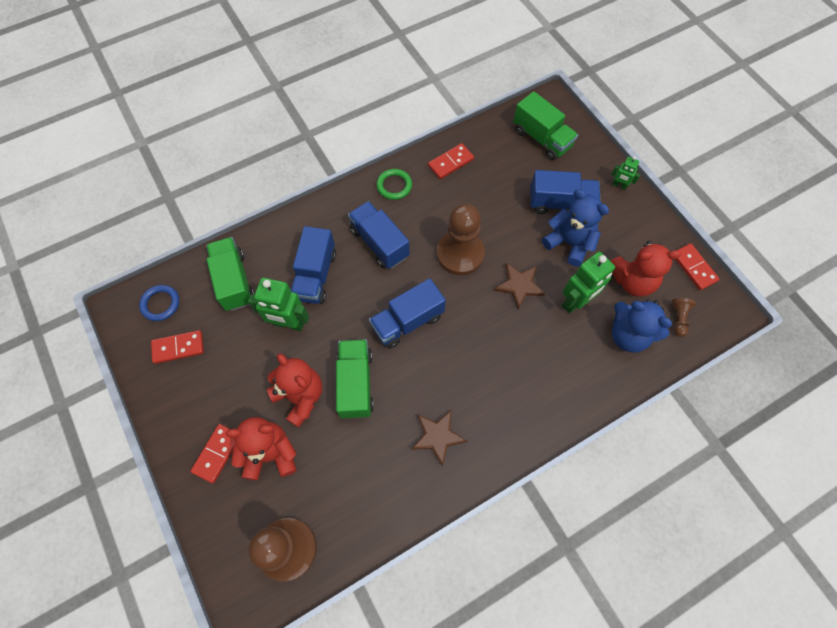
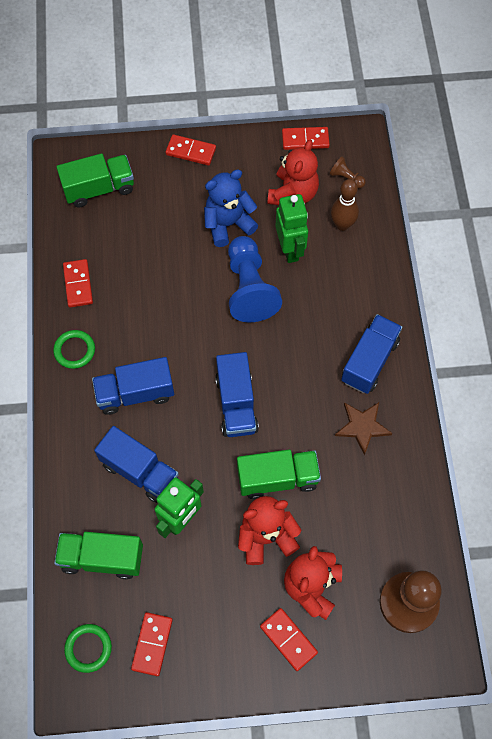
camera: 65 degrees left, 0 degrees up
(160, 304) = (88, 648): blue ring -> green ring
(356, 383) = (277, 478): green truck -> green truck turned 150 degrees clockwise
(460, 254) = (188, 324): brown pawn -> none
(519, 285) = (249, 288): brown star -> blue pawn
(560, 203) = (182, 210): blue truck -> blue truck (369, 361)
(619, 185) = (191, 151): green robot -> red domino
(628, 335) = (342, 224): blue teddy bear -> brown bowling pin

